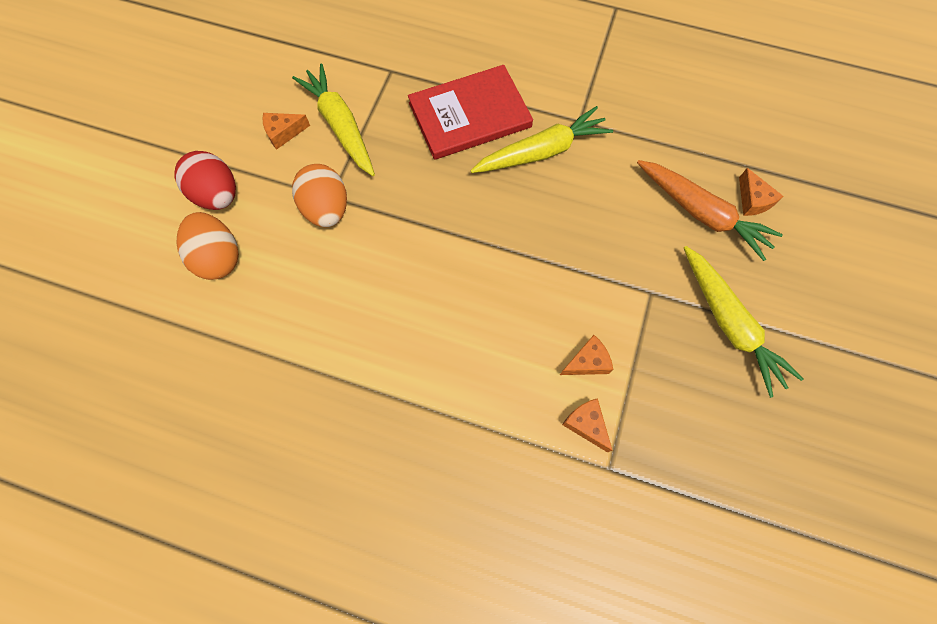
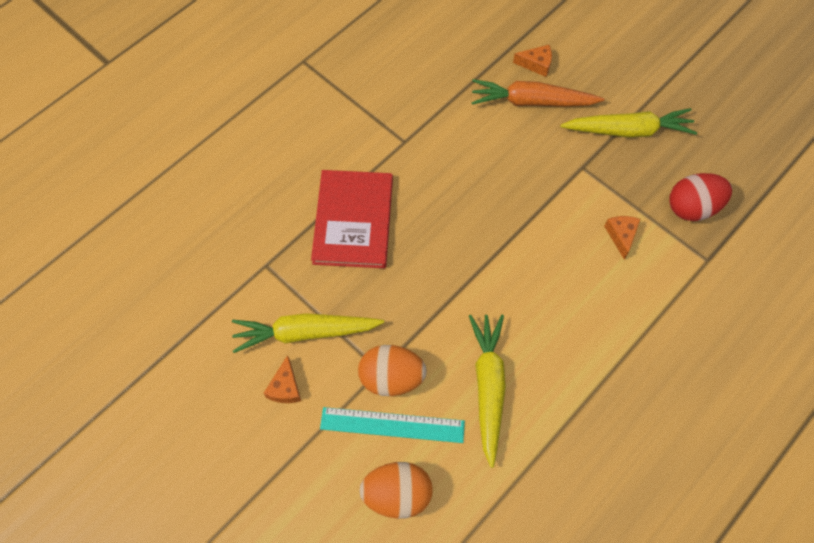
camera: 65 degrees left, 5 degrees down
(217, 195) = (326, 474): red egg -> red egg (692, 208)
(282, 228) = (392, 425): none -> turquoise ruler
(542, 152) = (420, 182): yellow carrot -> yellow carrot (488, 387)
(586, 424) = (669, 259): orange cheese -> none
(701, 213) = (532, 102): orange carrot -> orange carrot turned 150 degrees counterclockwise

